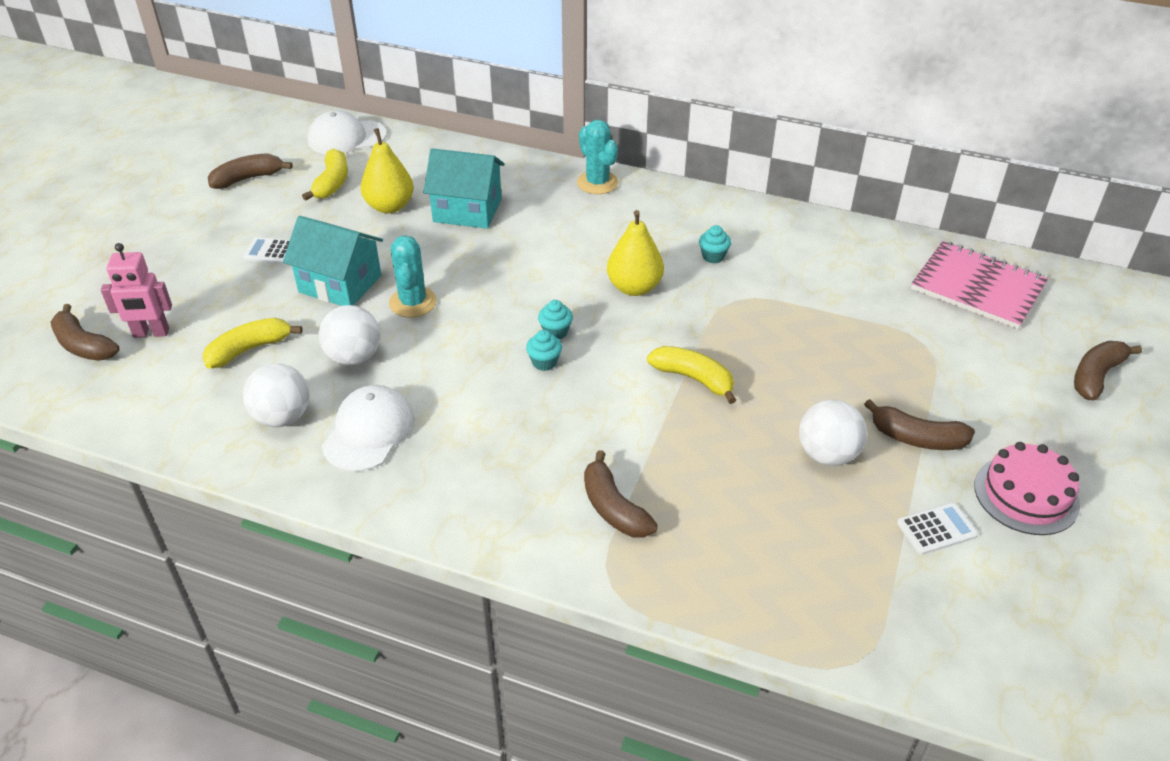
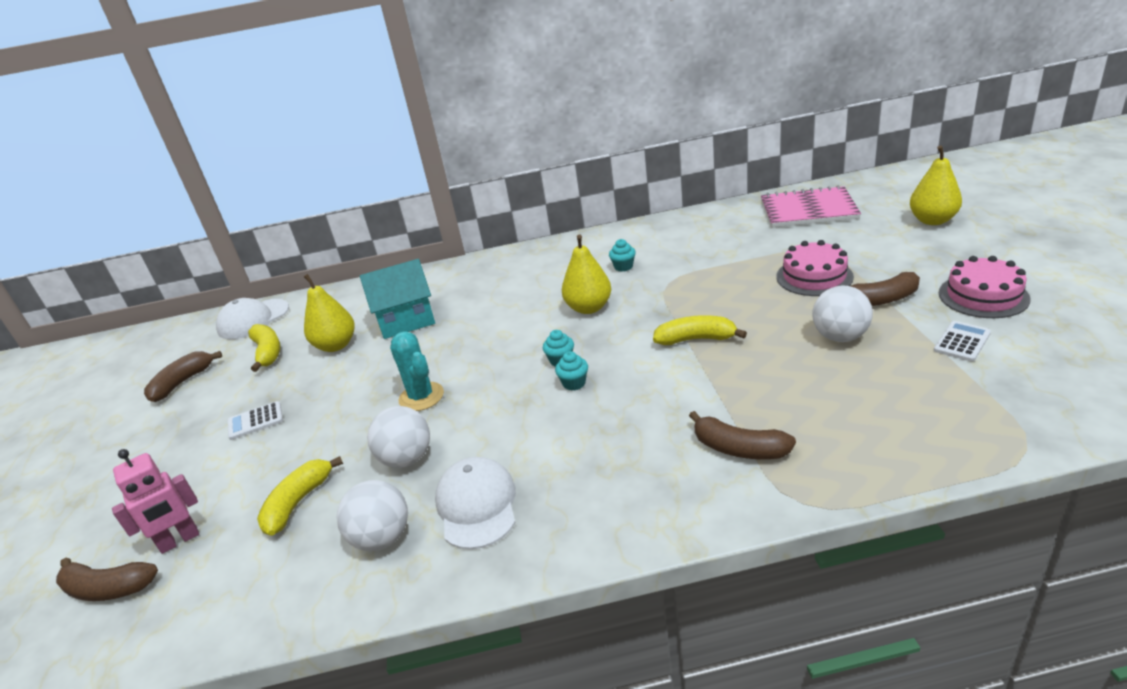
camera: 25 degrees left, 10 degrees down
(340, 284) = (342, 414): turquoise house -> none
(597, 183) = (491, 263): turquoise cactus -> none
(883, 374) = (814, 276): none -> pink cake
(1096, 376) = (932, 220): brown banana -> yellow pear

